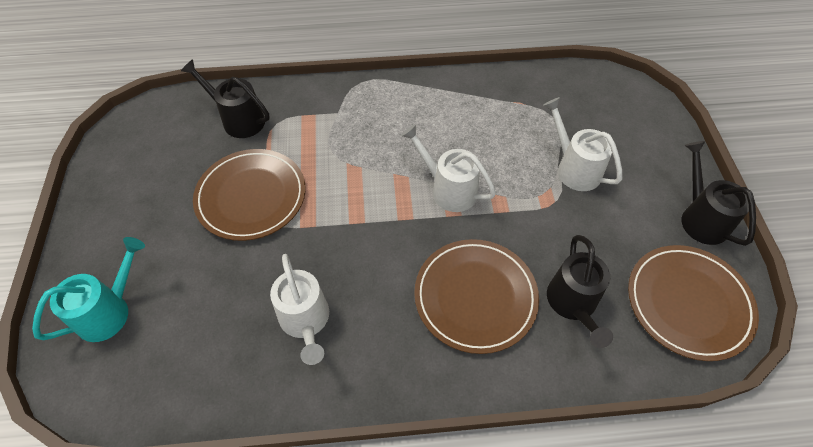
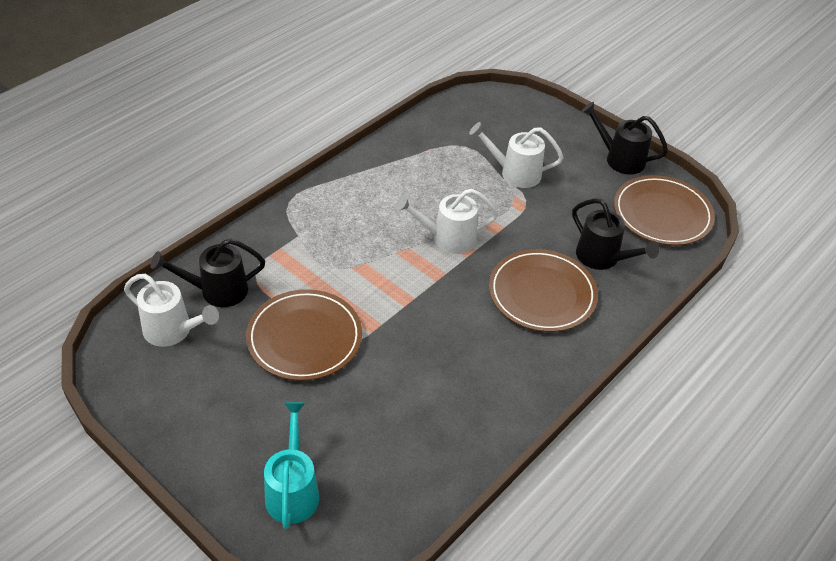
camera: 45 degrees left, 10 degrees down
(306, 322) = (451, 387): white watering can -> white watering can (173, 331)

